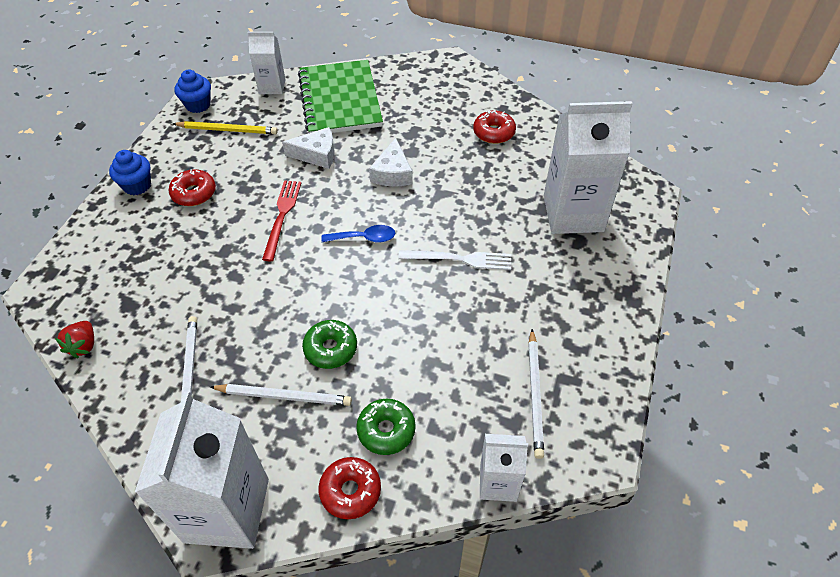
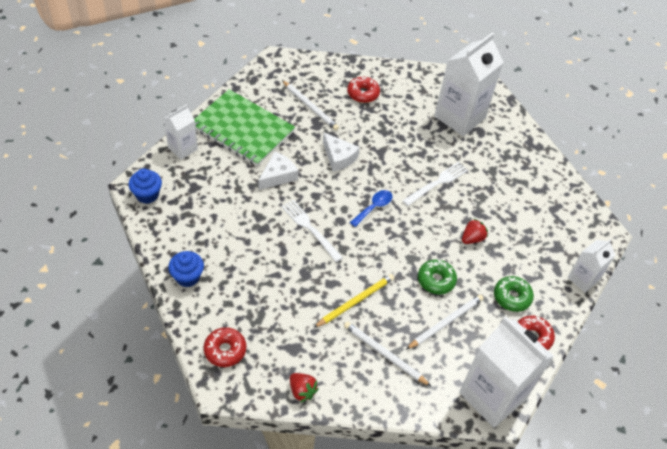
camera: 50 degrees left, 0 degrees up
(194, 193) = (234, 254): red donut -> red donut (225, 350)
(227, 130) = (195, 198): yellow pencil -> yellow pencil (355, 301)
(282, 216) = (310, 229): red fork -> white fork
(424, 338) = (472, 238): none -> red strawberry
(535, 394) = (550, 226): white pencil -> white pencil (310, 106)

